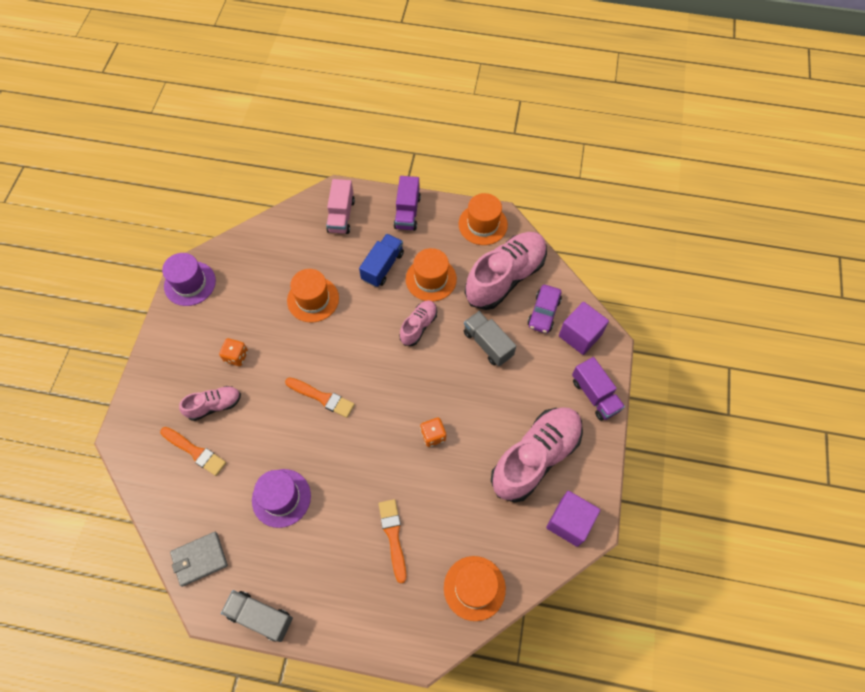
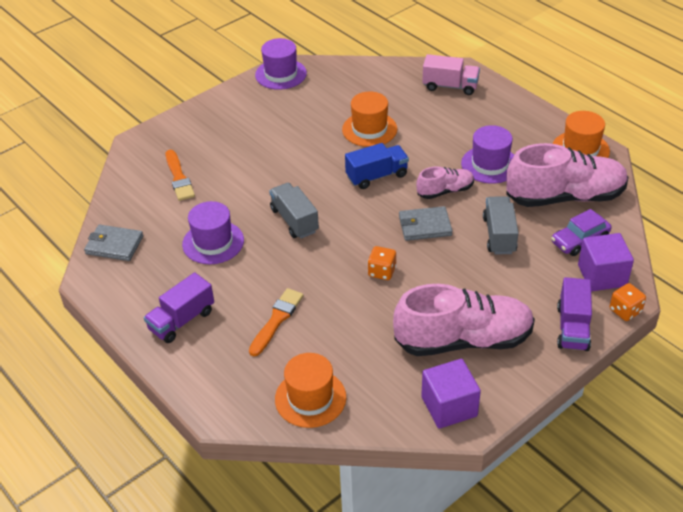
camera: 40 degrees right, 20 degrees down
(214, 405) = (222, 157): pink shoe -> none
(236, 356) = (270, 135): orange dice -> orange dice (625, 311)
(260, 616) = (120, 307): grey truck -> grey truck (294, 220)
(322, 397) = (312, 196): orange brush -> none
(341, 215) = (450, 86): pink truck -> pink truck turned 120 degrees counterclockwise
(382, 266) = (453, 136): blue truck -> blue truck (377, 176)
(407, 212) = (514, 110): purple truck -> purple truck (181, 320)
(430, 370) = (425, 226): none -> grey wallet
(431, 279) = (490, 164): orange hat -> purple hat

